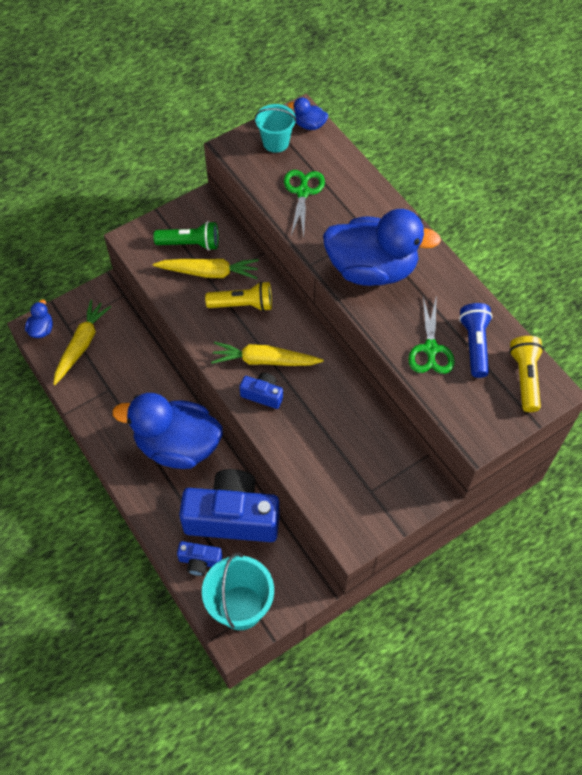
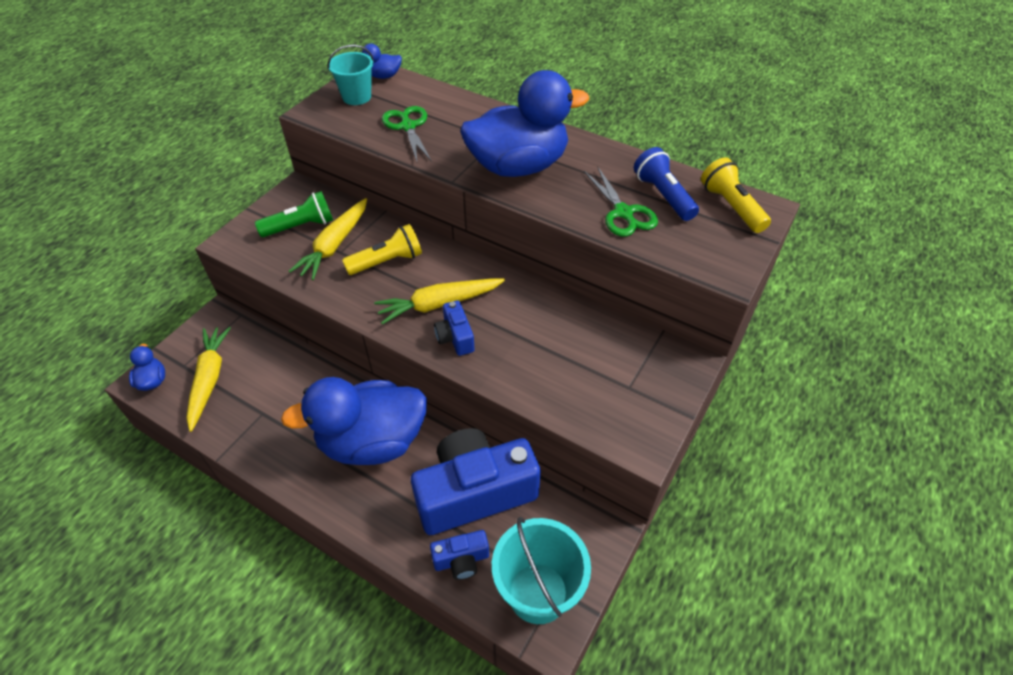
camera: 25 degrees left, 10 degrees down
(209, 273) = (334, 245): yellow carrot -> yellow carrot turned 135 degrees clockwise
(262, 395) = (455, 337): blue camera -> blue camera turned 105 degrees counterclockwise

